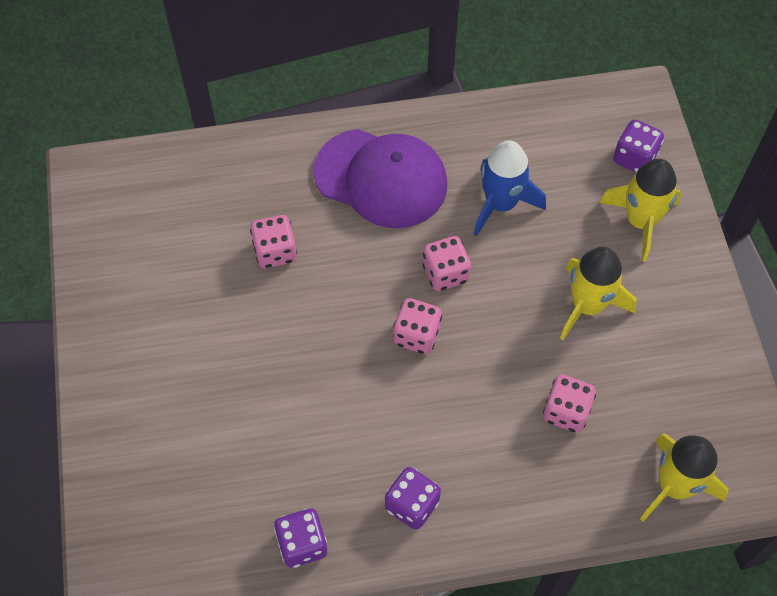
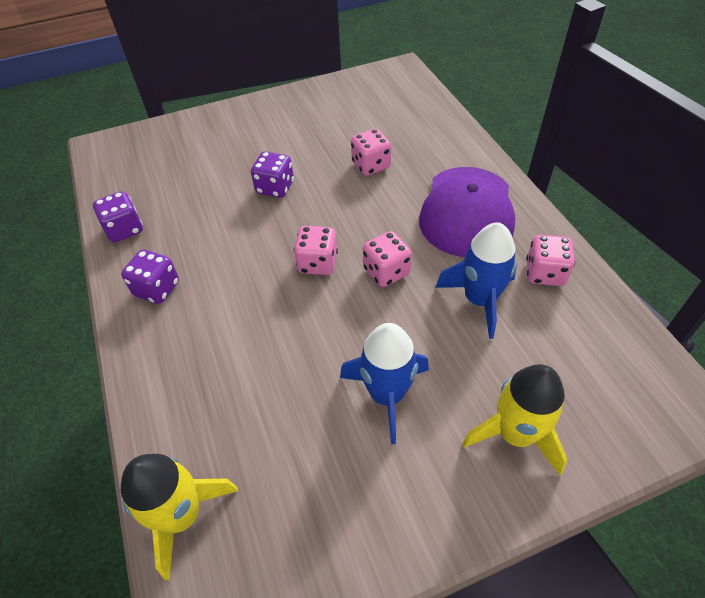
camera: 80 degrees right, 10 degrees down
(566, 411) = (259, 392): pink dice -> pink dice (544, 273)
(588, 305) = (387, 395): yellow rocket -> blue rocket
(634, 158) = (600, 416): purple dice -> purple dice (275, 187)

